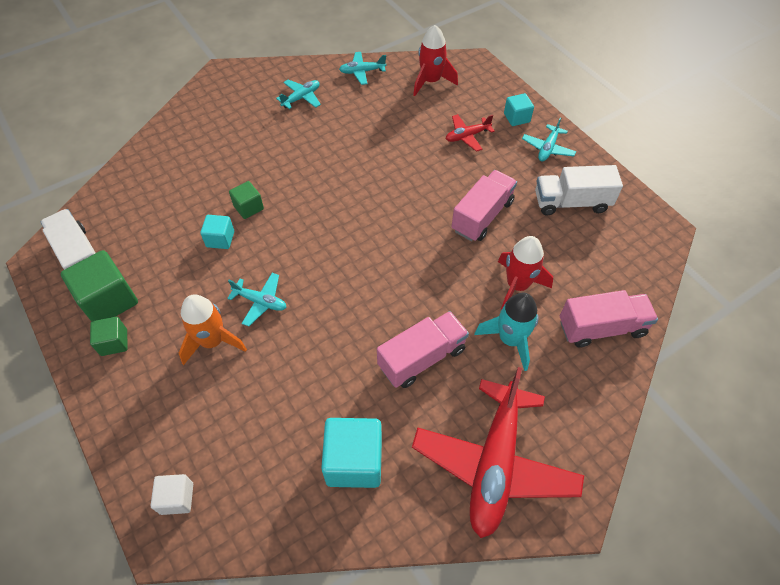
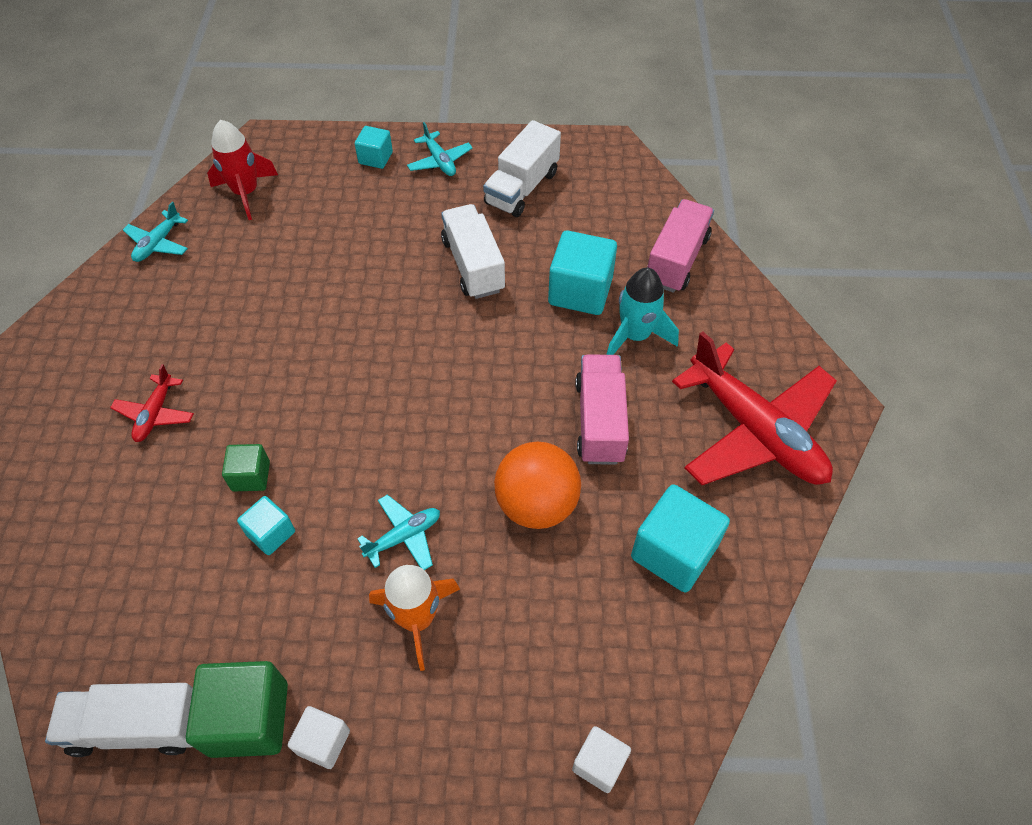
camera: 55 degrees left, 0 degrees up
(114, 342) = (323, 742): green cube -> white cube
(301, 98) = (131, 325): turquoise plane -> none
(332, 358) = (536, 504): none -> orange ball
(467, 136) = (357, 212): red plane -> red plane (155, 414)
(482, 216) = (473, 265): pink truck -> white truck
(517, 285) = (580, 291): red rocket -> turquoise cube

